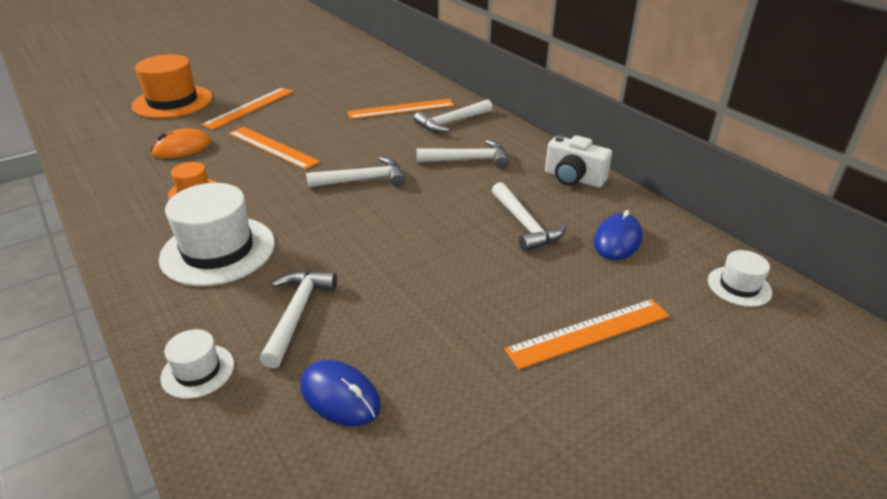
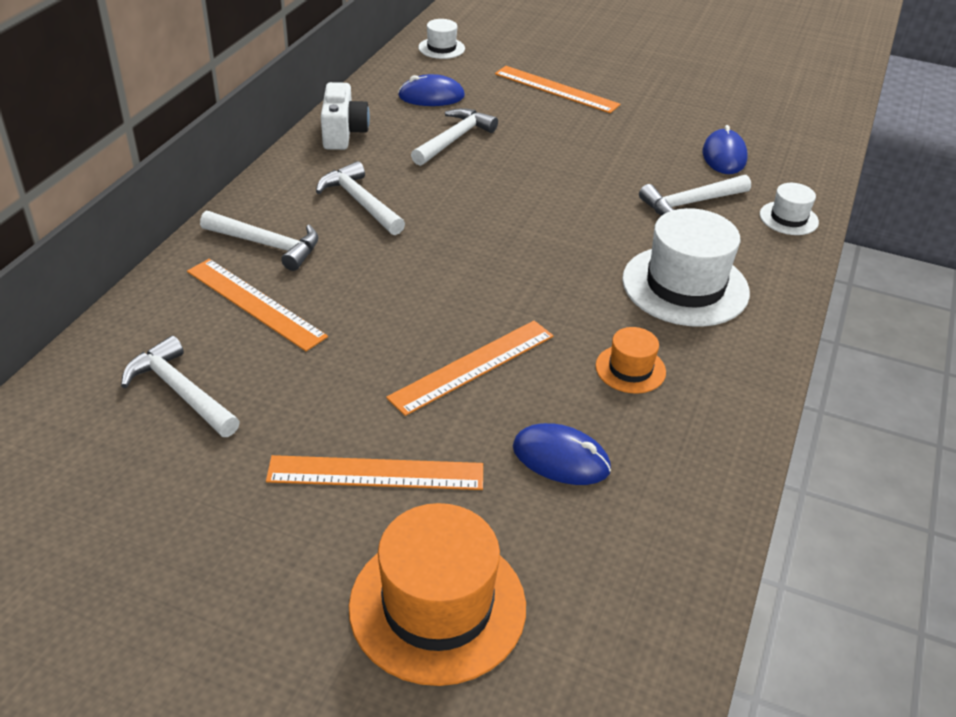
camera: 125 degrees left, 5 degrees up
(182, 148) = (561, 458): orange mouse -> blue mouse
(273, 147) = (472, 366): orange ruler -> orange ruler turned 45 degrees clockwise
(362, 180) = (474, 255): white hammer -> white hammer (180, 391)

